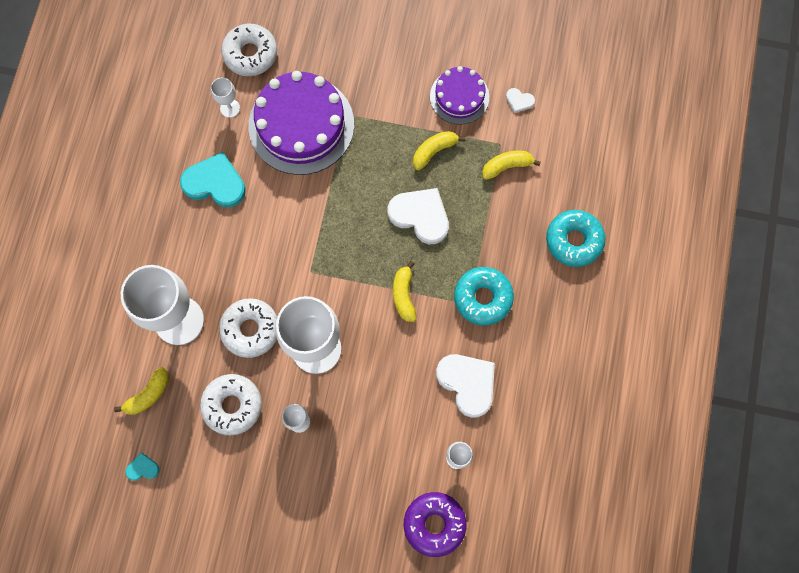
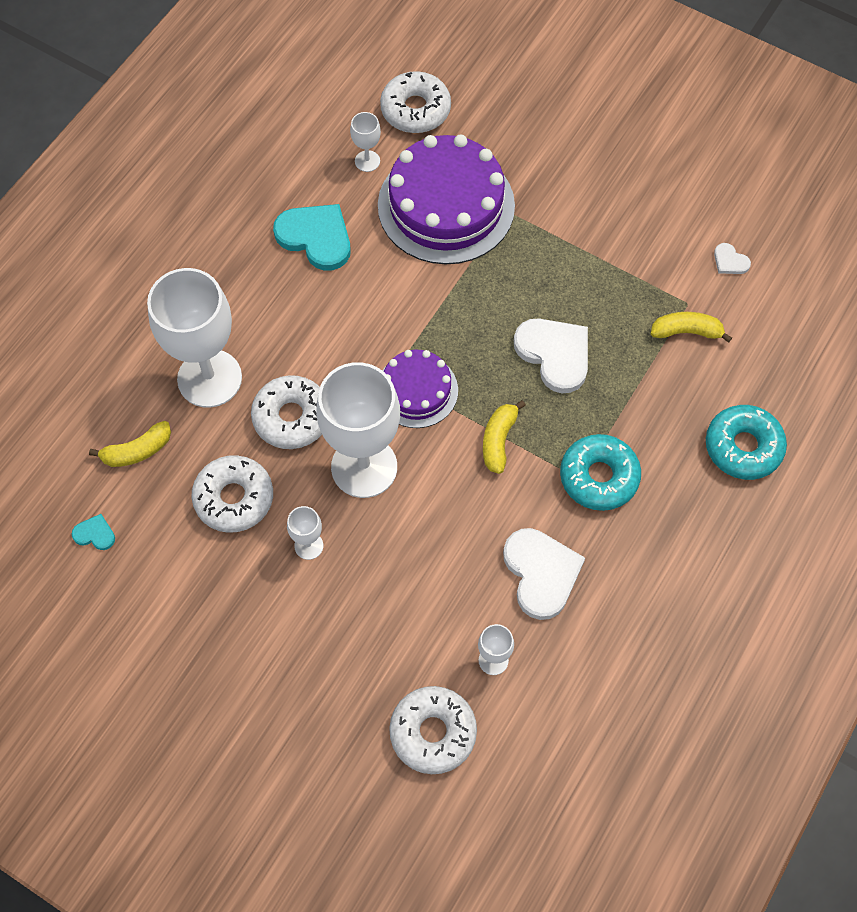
camera: 20 degrees right, 10 degrees down
(434, 151) = (599, 285): yellow banana -> none
(434, 524) = (433, 732): purple donut -> white donut
(459, 97) = (655, 233): purple cake -> purple cake (416, 390)

